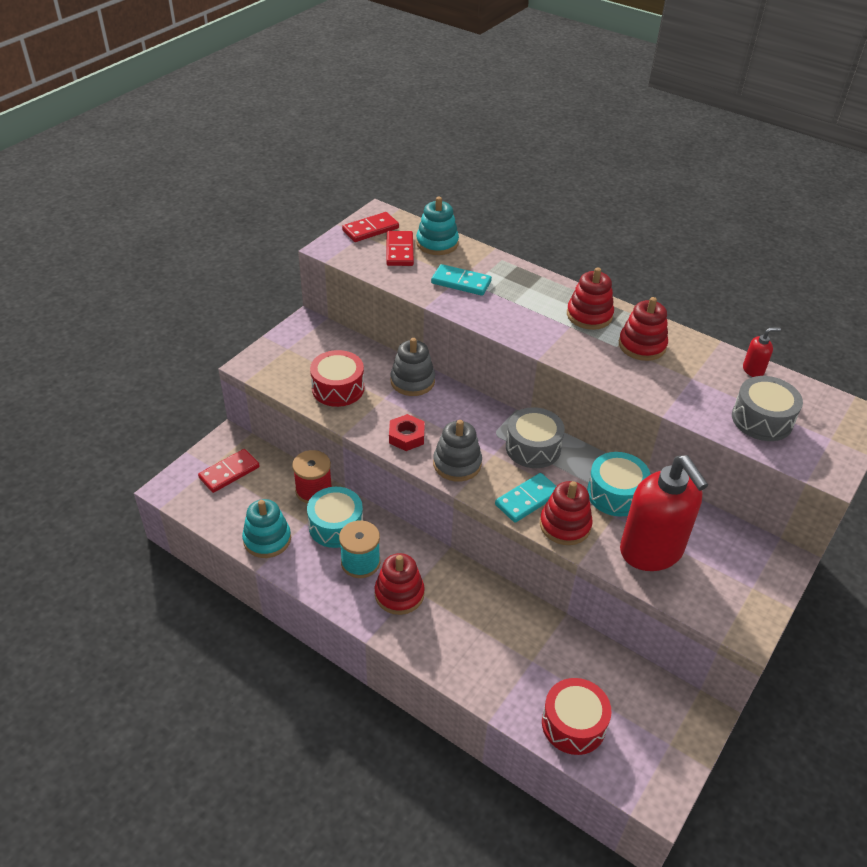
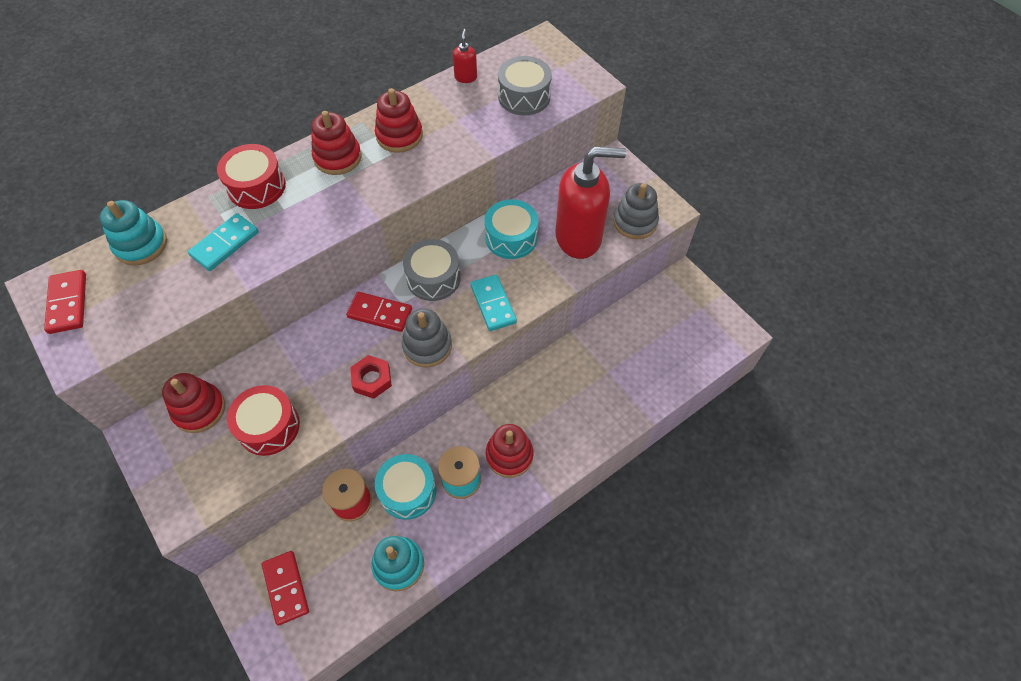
camera: 70 degrees left, 15 degrees up
(400, 251) = (131, 285): red domino -> red domino (380, 313)
(412, 381) = (295, 351): grey stacking toy -> grey stacking toy (635, 222)
(565, 525) = (532, 286): red stacking toy -> red stacking toy (199, 409)
(573, 724) = (670, 364): red drum -> red drum (256, 187)

